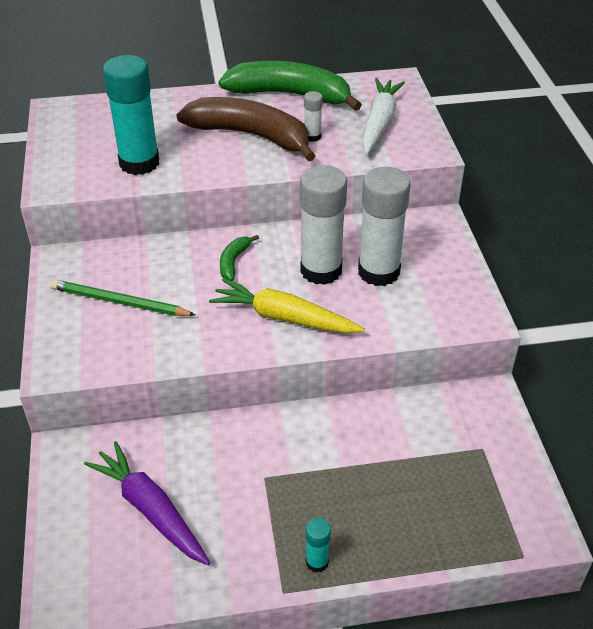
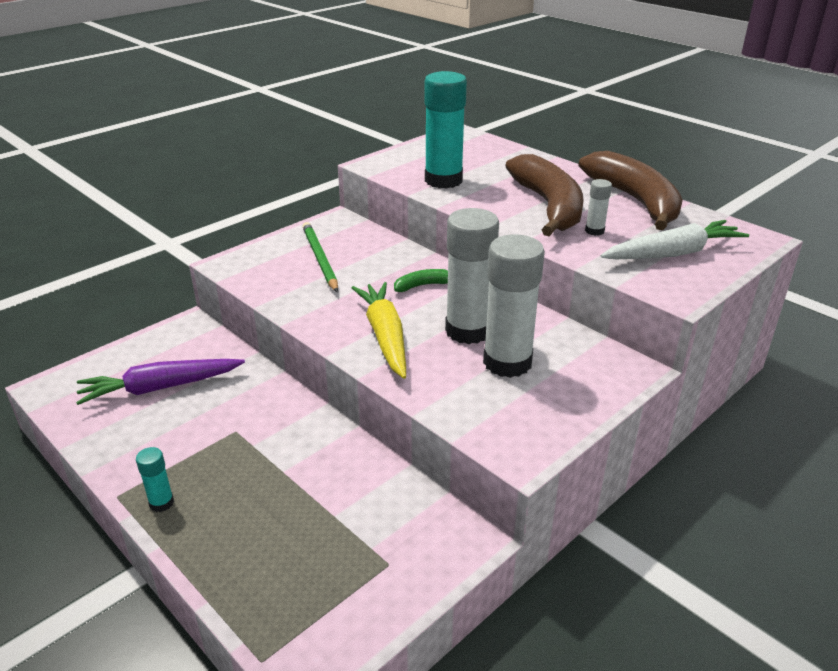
camera: 55 degrees right, 10 degrees down
(150, 509) = (160, 388): purple carrot -> purple carrot turned 120 degrees counterclockwise
(290, 95) = (635, 201): green banana -> brown banana

